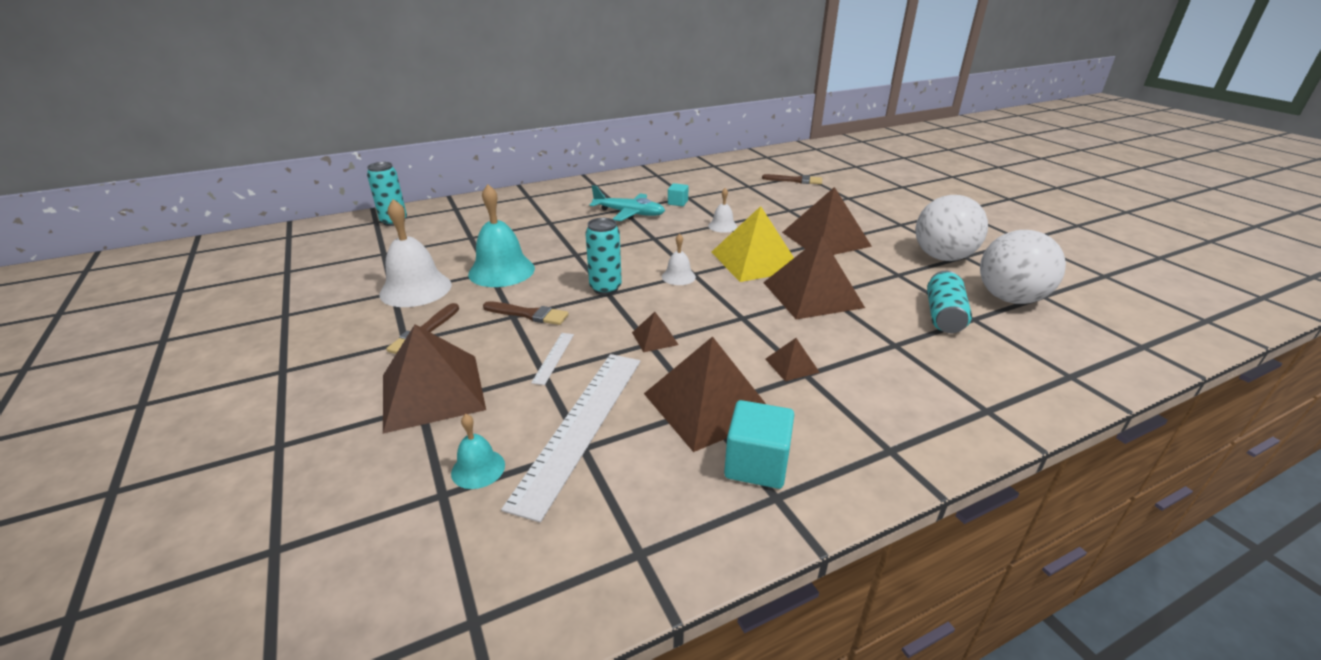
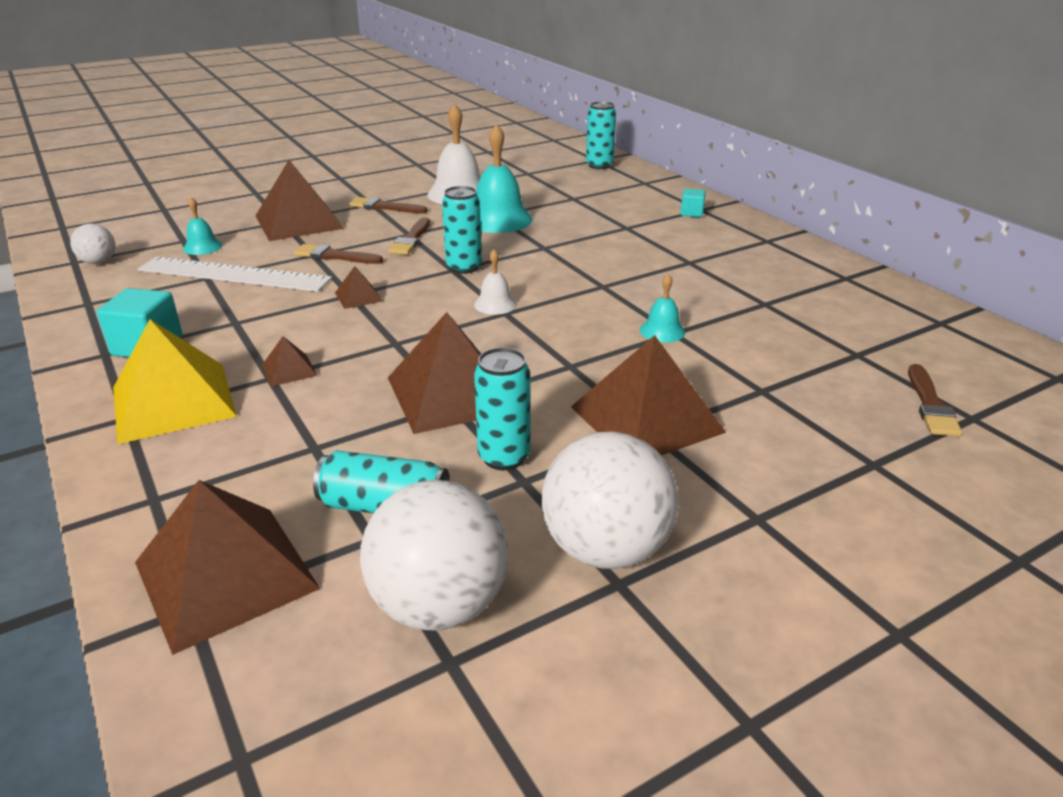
camera: 85 degrees right, 0 degrees up
(488, 583) = (98, 262): none -> white ball
(553, 357) = (335, 256): white ruler -> brown brush
(629, 213) = (677, 267): turquoise plane -> none
(677, 202) = (736, 297): turquoise cube -> turquoise cube (691, 213)
(708, 405) = (239, 324): brown pyramid -> brown pyramid (226, 575)
(722, 226) = (662, 331): white bell -> turquoise bell
(755, 261) = (549, 354): yellow pyramid -> yellow pyramid (173, 401)
(878, 279) = (504, 457): none -> turquoise can

